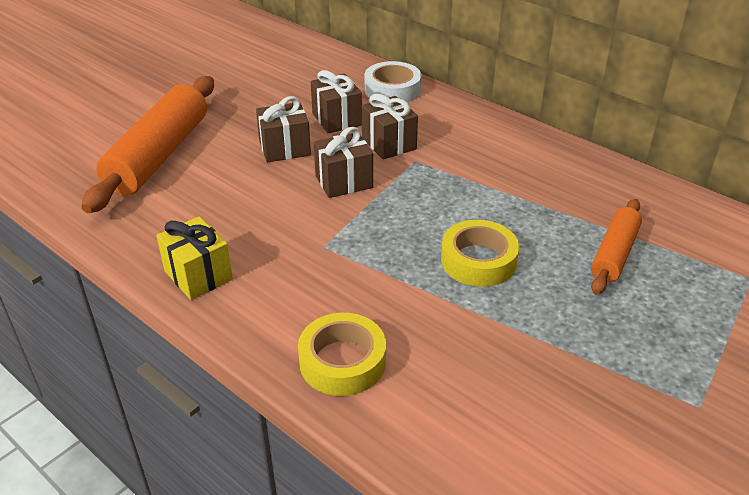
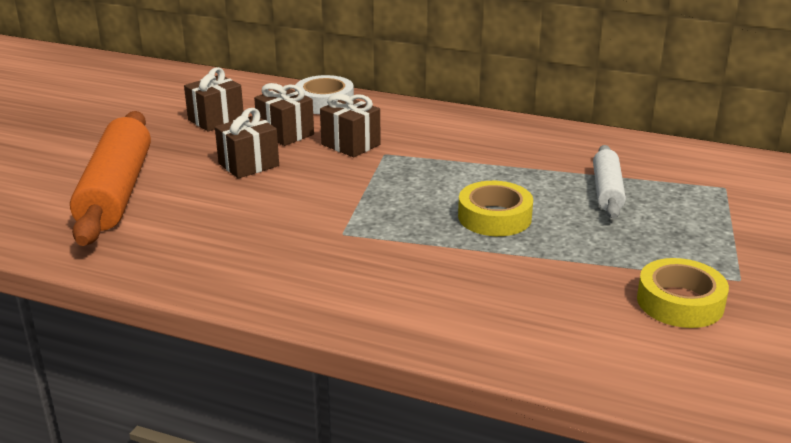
camera: 20 degrees left, 10 degrees down
(198, 275) = (232, 279): yellow gift -> none
(342, 361) = (422, 315): yellow tape -> yellow tape (680, 302)
(344, 182) = (327, 181): brown gift -> brown gift (216, 120)
(614, 254) = (607, 191): orange rolling pin -> white rolling pin

